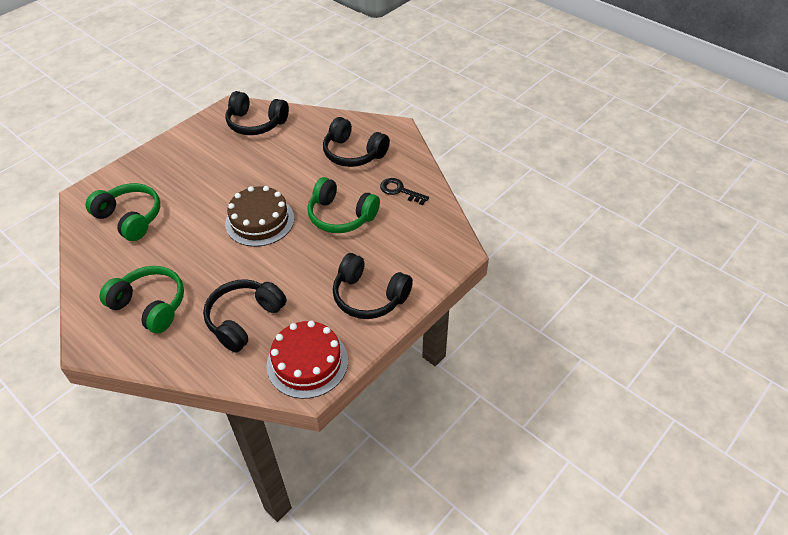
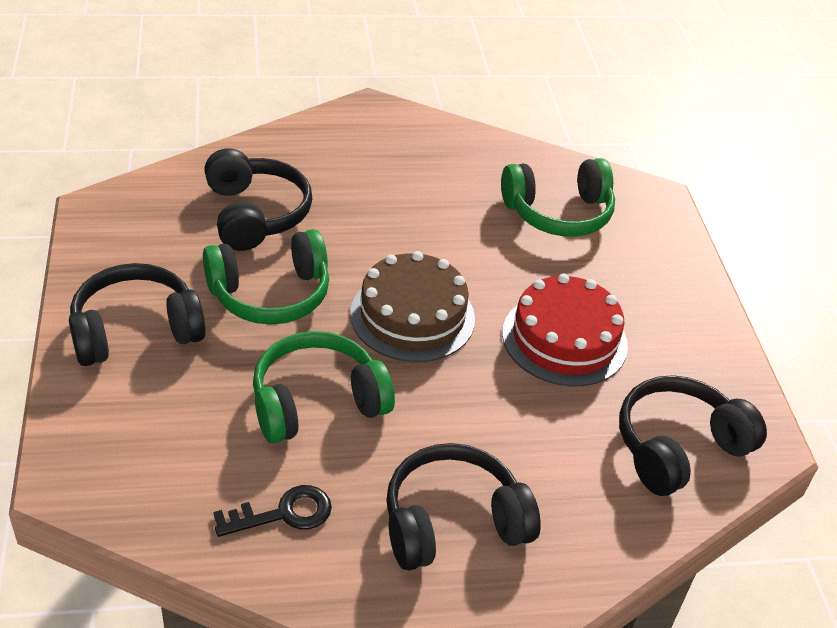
camera: 125 degrees right, 5 degrees down
(150, 305) = (374, 164): green headphones -> green headphones (270, 294)
(307, 362) = (125, 224): red cake -> red cake (564, 339)

